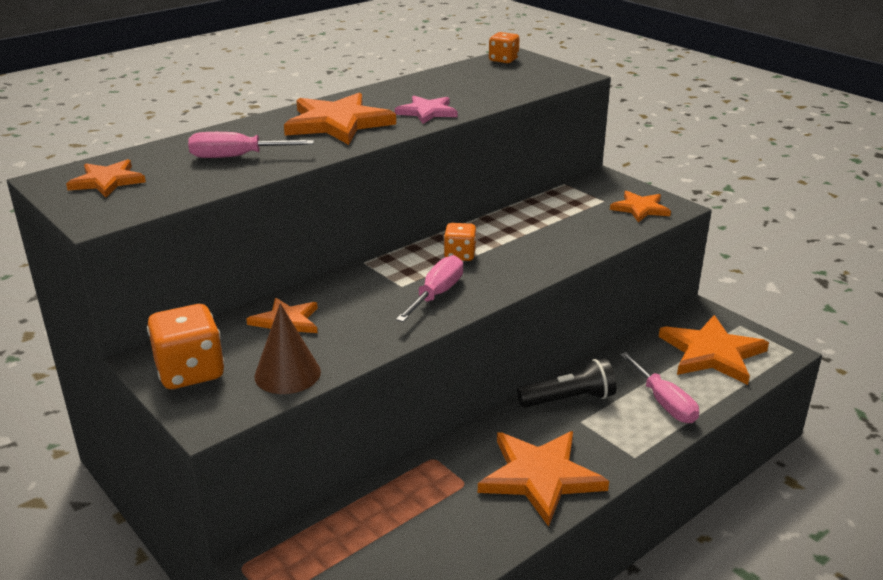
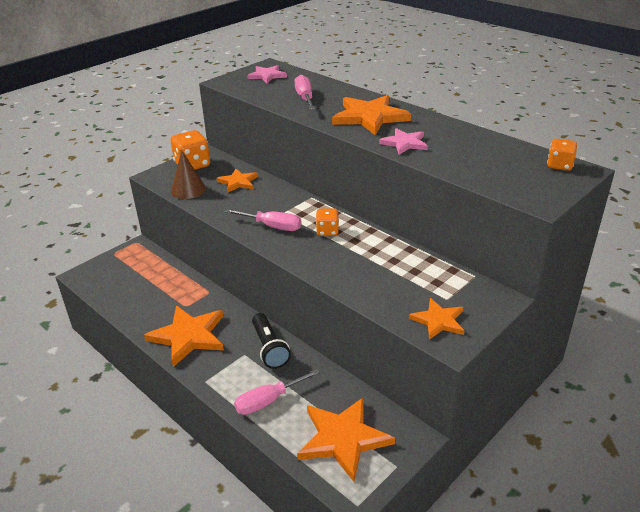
camera: 85 degrees right, 5 degrees up
(107, 181) = (267, 76): orange star -> pink star

